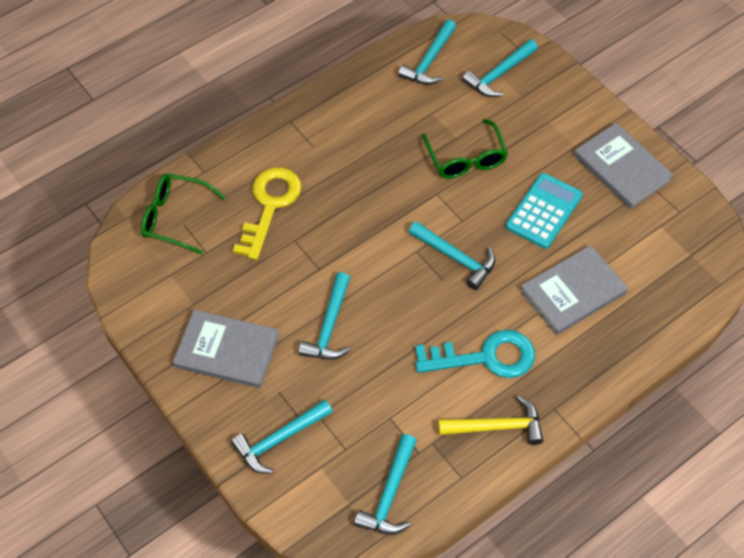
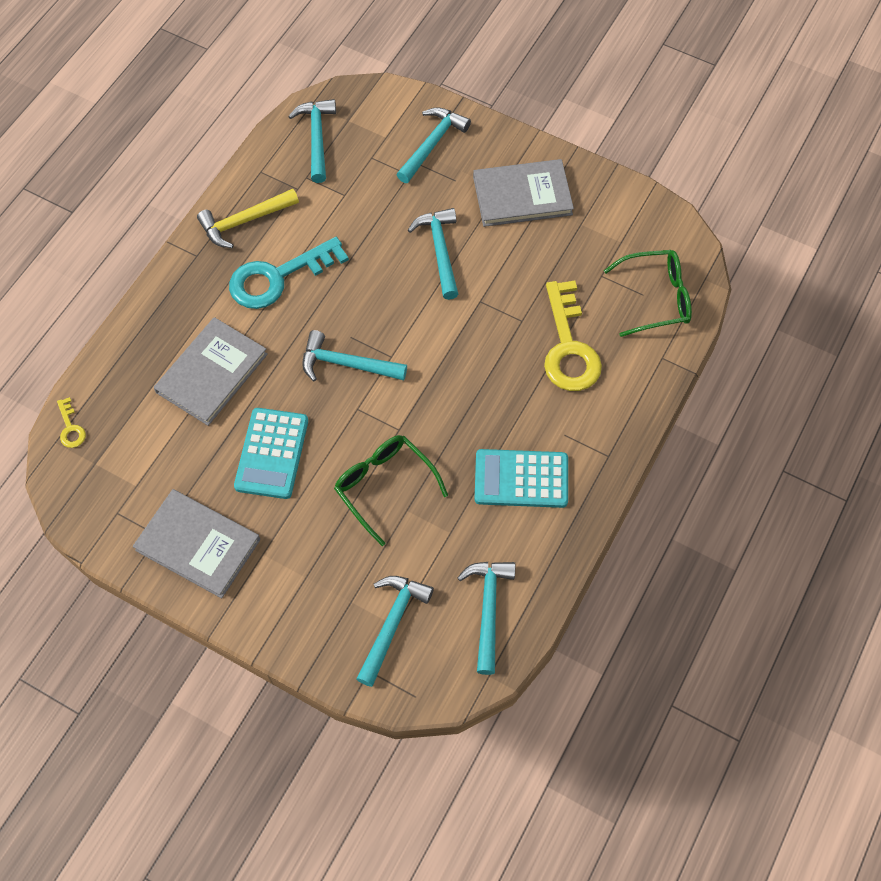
camera: 155 degrees right, 5 degrees up
(362, 128) = (521, 479): none -> turquoise calculator
(706, 290) = (70, 428): none -> yellow key

